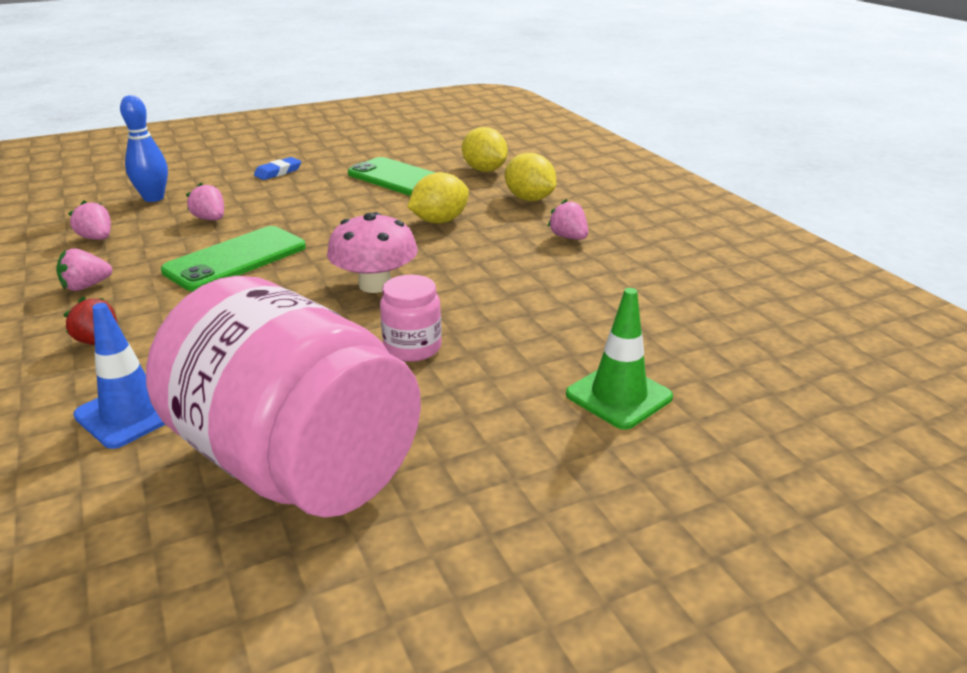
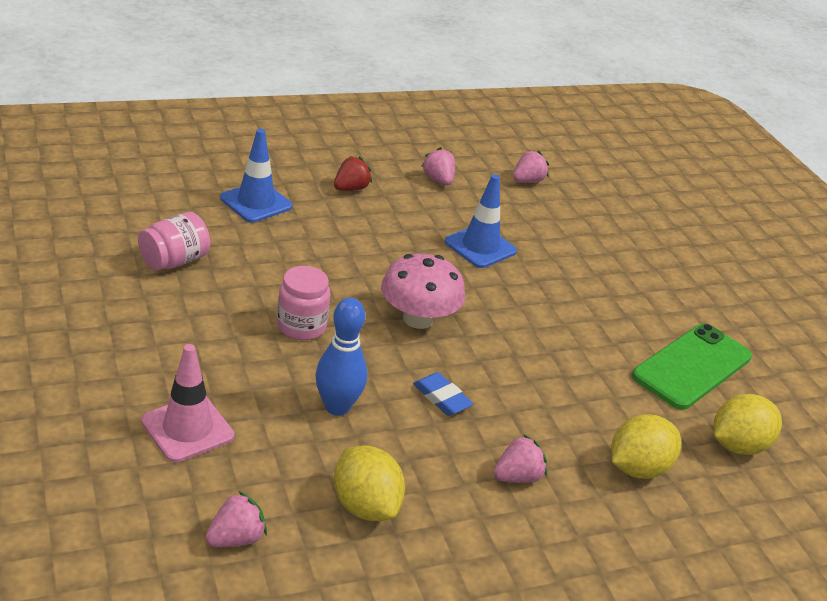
camera: 90 degrees right, 5 degrees up
(153, 198) = (618, 206): blue bowling pin -> blue bowling pin (337, 407)
(210, 219) = (568, 235): pink strawberry -> pink strawberry (236, 538)
(236, 259) = (480, 247): green phone -> blue traffic cone
(278, 172) = (700, 279): blue eraser -> blue eraser (442, 398)
(296, 463) = (174, 261): pink jar -> pink jar, size x0.41
(439, 221) = (565, 380): yellow lemon -> yellow lemon (365, 505)
(619, 396) = (187, 429): green traffic cone -> pink traffic cone

